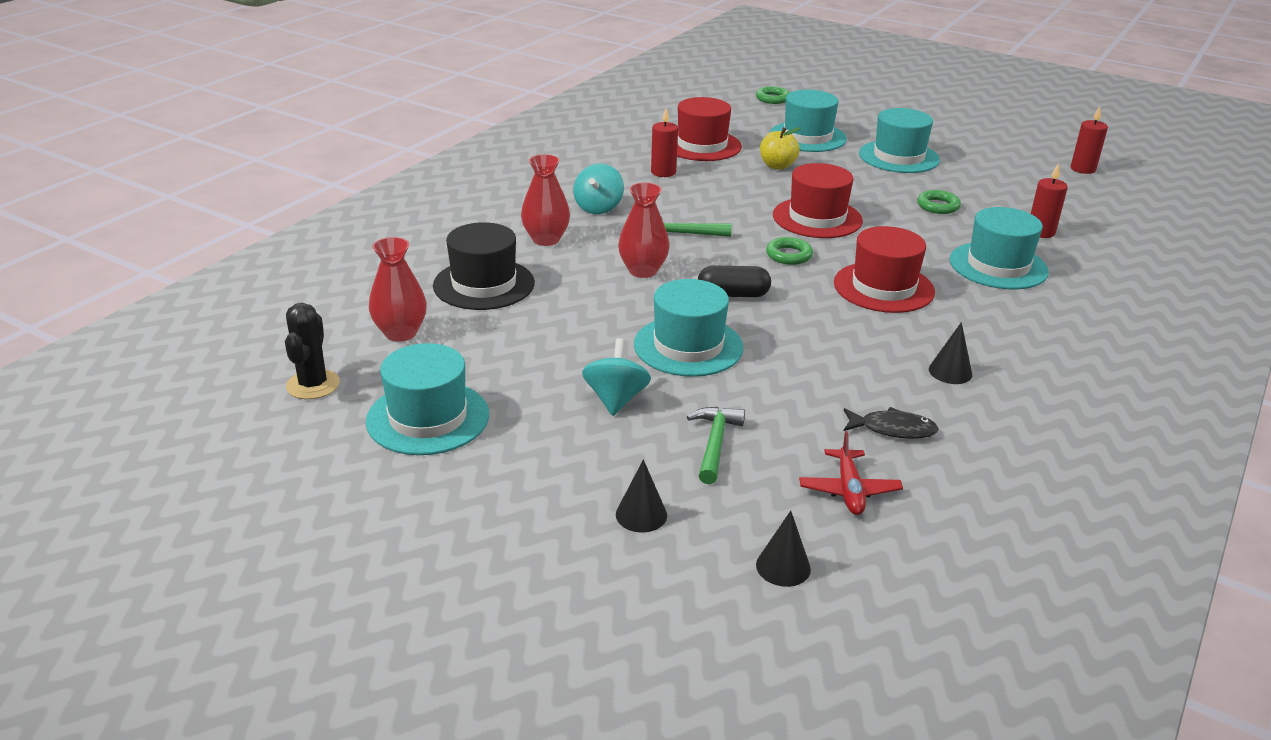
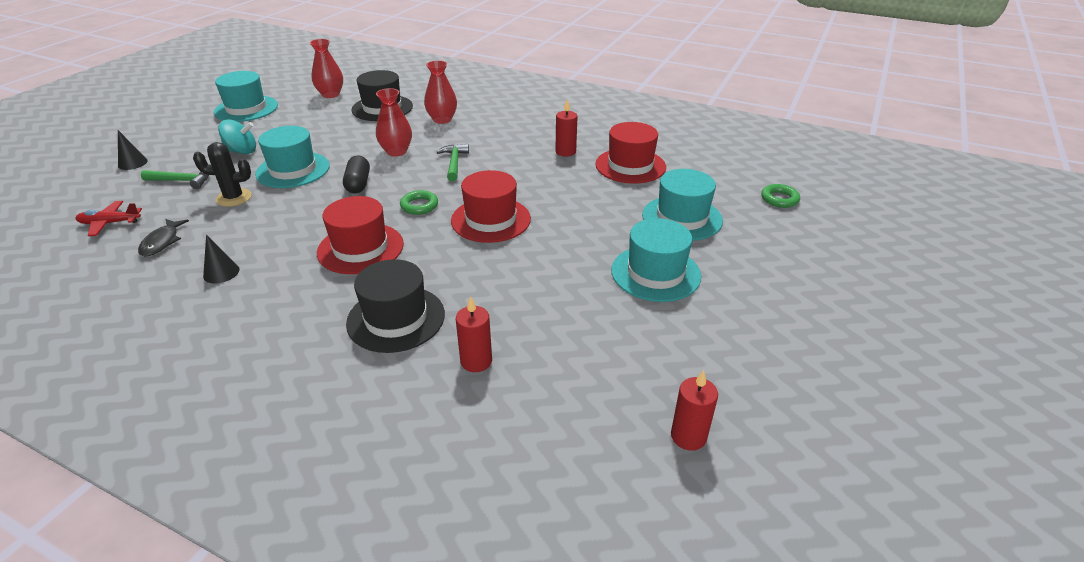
camera: 85 degrees right, 5 degrees up
(313, 385) = (287, 83): black cactus -> black cactus (234, 198)
(598, 208) = (494, 132): turquoise spinning top -> none
(777, 166) = (600, 201): yellow apple -> none
(783, 567) = (61, 201): black cone -> none
(938, 206) = (531, 291): green ring -> none
(998, 266) = (396, 318): turquoise hat -> black hat

